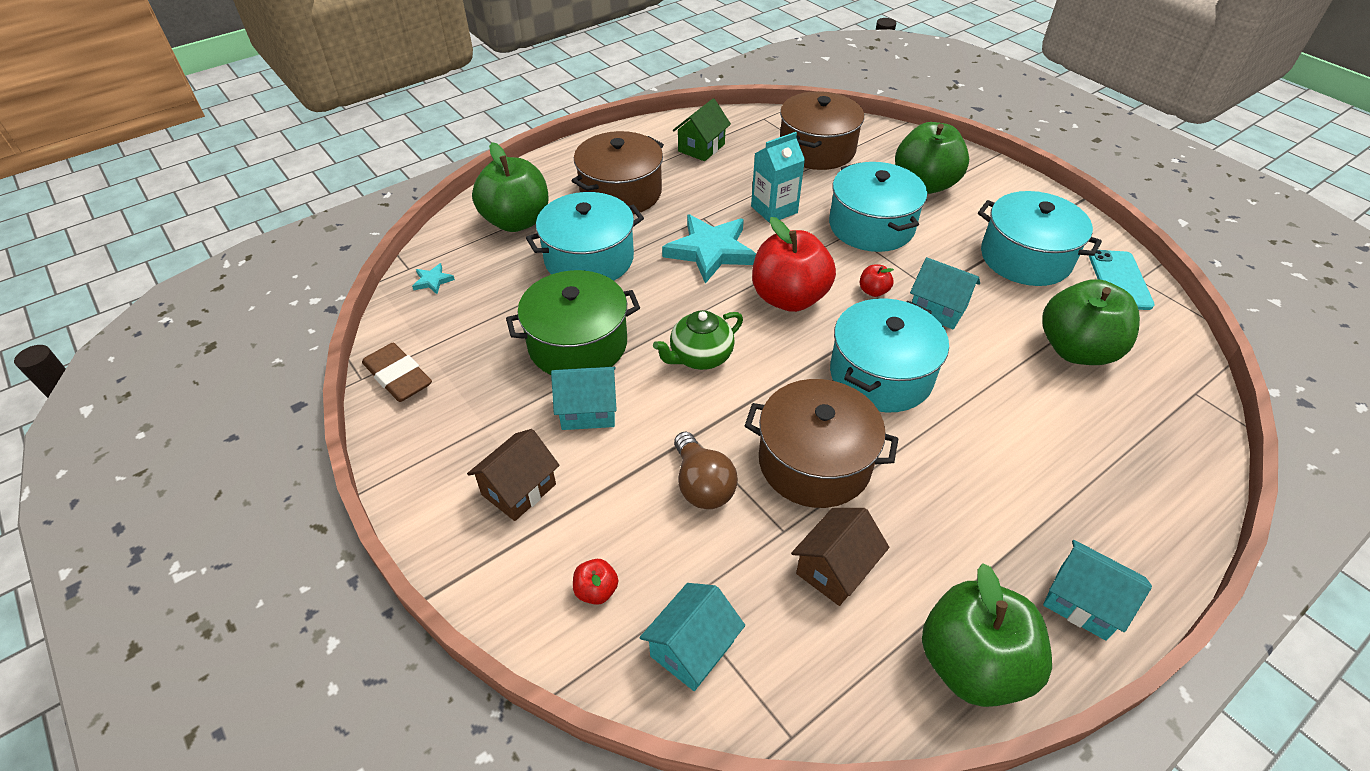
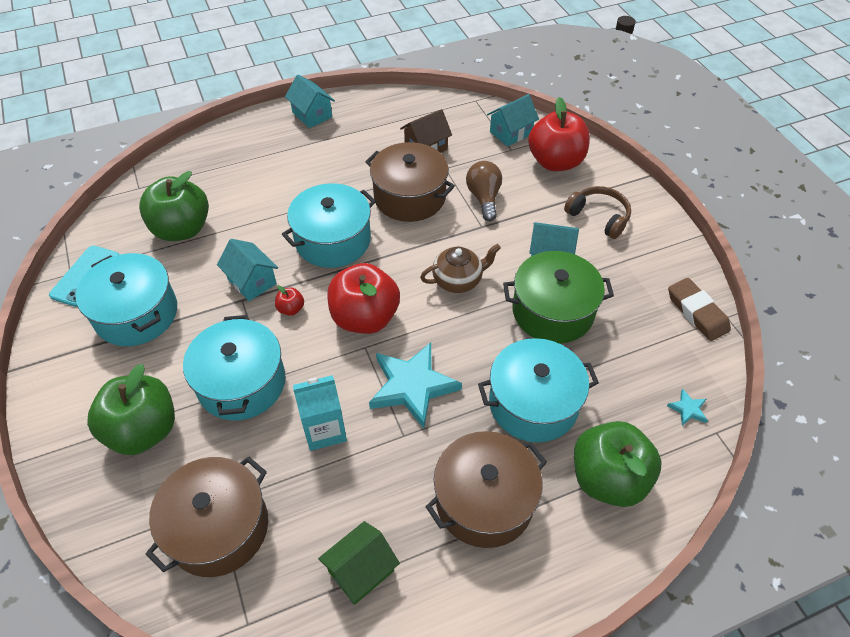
camera: 165 degrees left, 5 degrees up
(519, 489) = (598, 217): brown house -> brown headphones
(596, 590) = (555, 162): red apple -> red apple, size x2.44
(700, 357) = (458, 280): green teapot -> brown teapot
(972, 664) = (382, 106): green apple -> none

